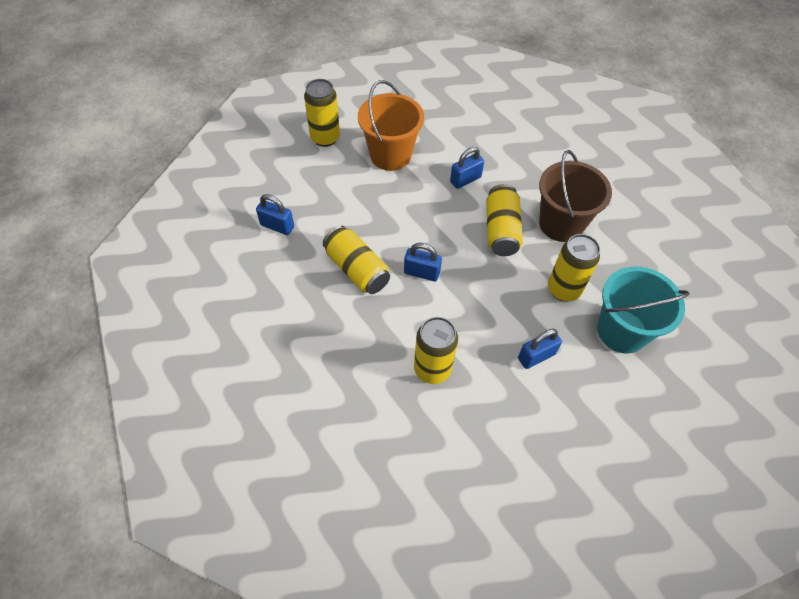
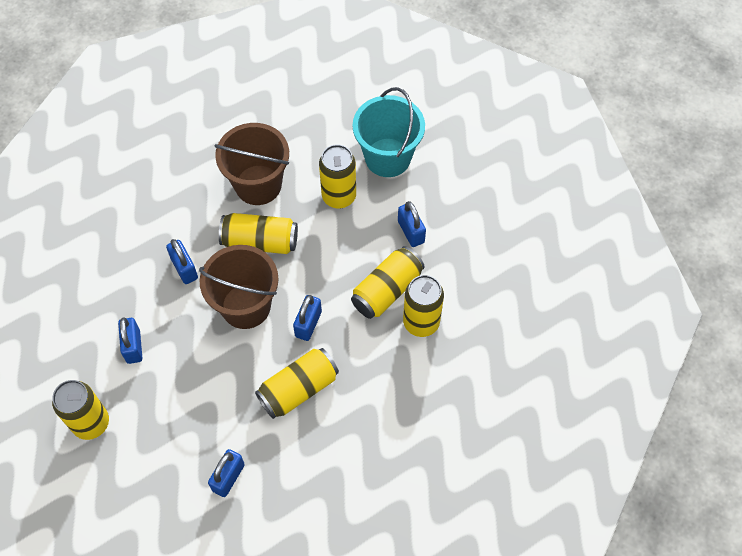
camera: 85 degrees left, 5 degrees up
(390, 155) = (133, 346): orange bucket -> blue padlock
(434, 225) = (246, 306): none -> brown bucket
(465, 336) = (387, 290): none -> yellow can

